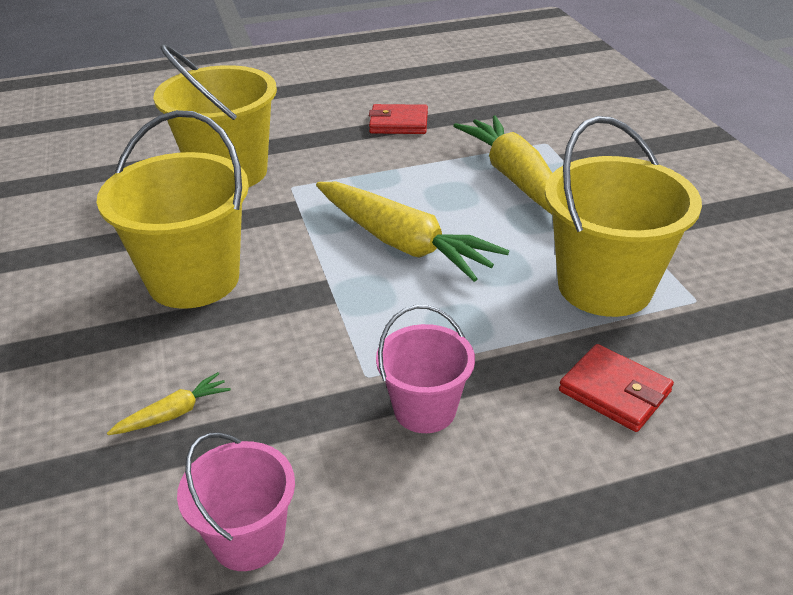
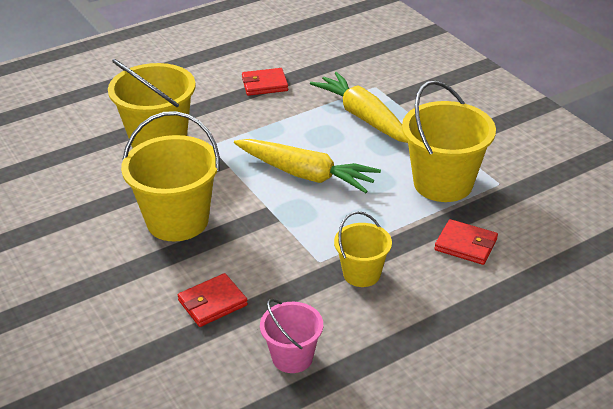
camera: 15 degrees left, 0 degrees up
(174, 413) = (212, 303): yellow carrot -> red wallet
(425, 409) = (361, 274): pink bucket -> yellow bucket

